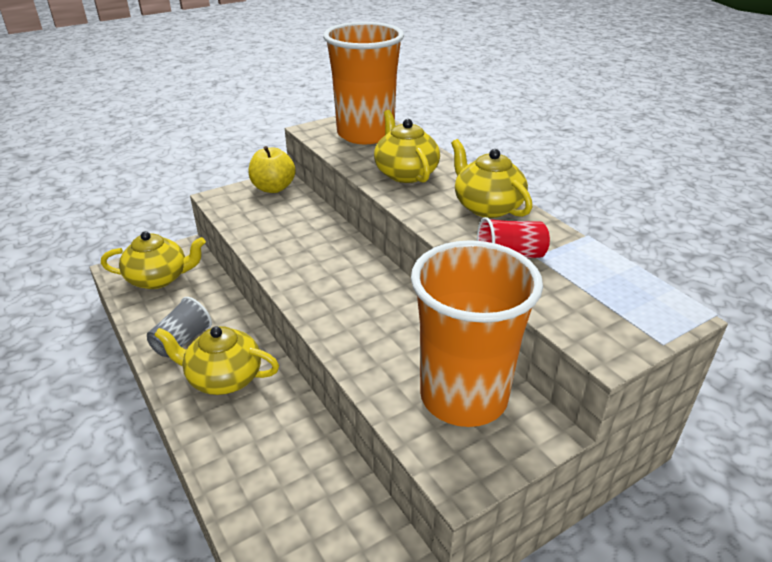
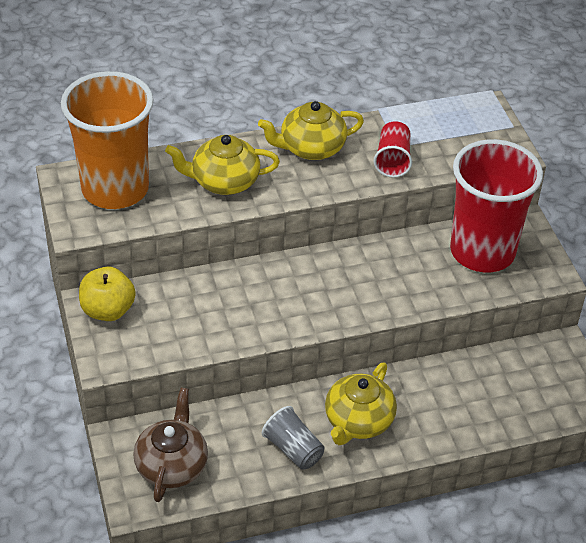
camera: 75 degrees left, 10 degrees up
(159, 278) = (172, 465): yellow teapot -> brown teapot
(463, 396) = (482, 251): orange cup -> red cup

